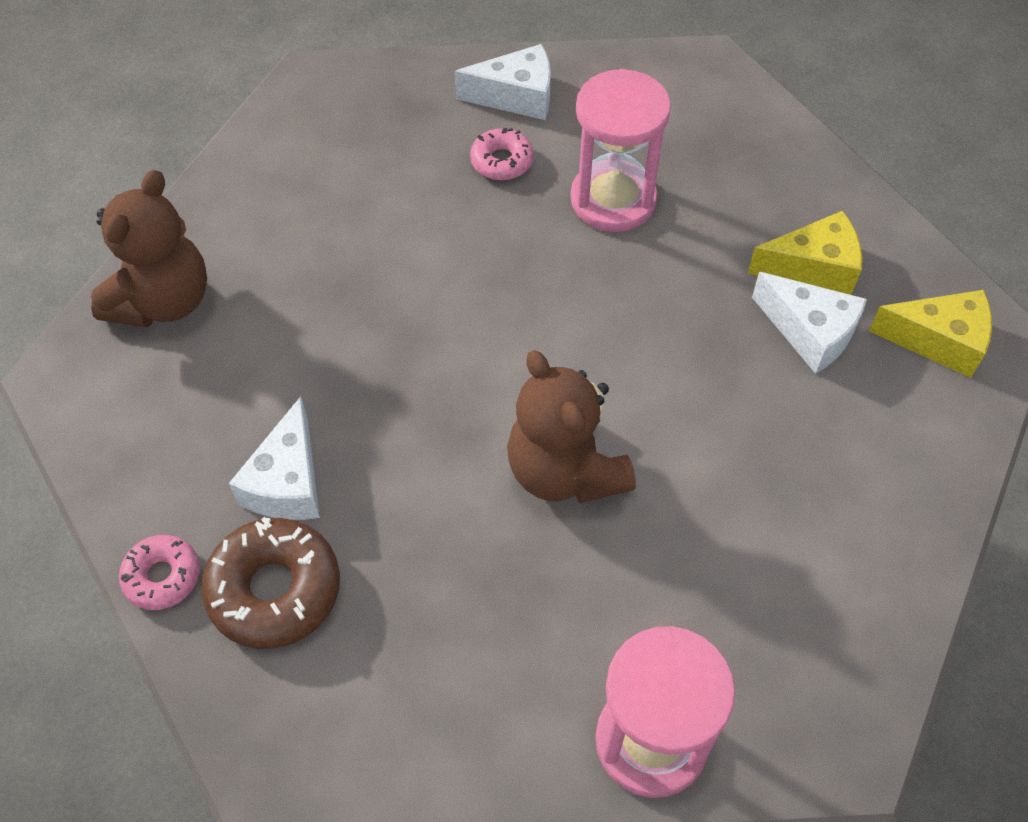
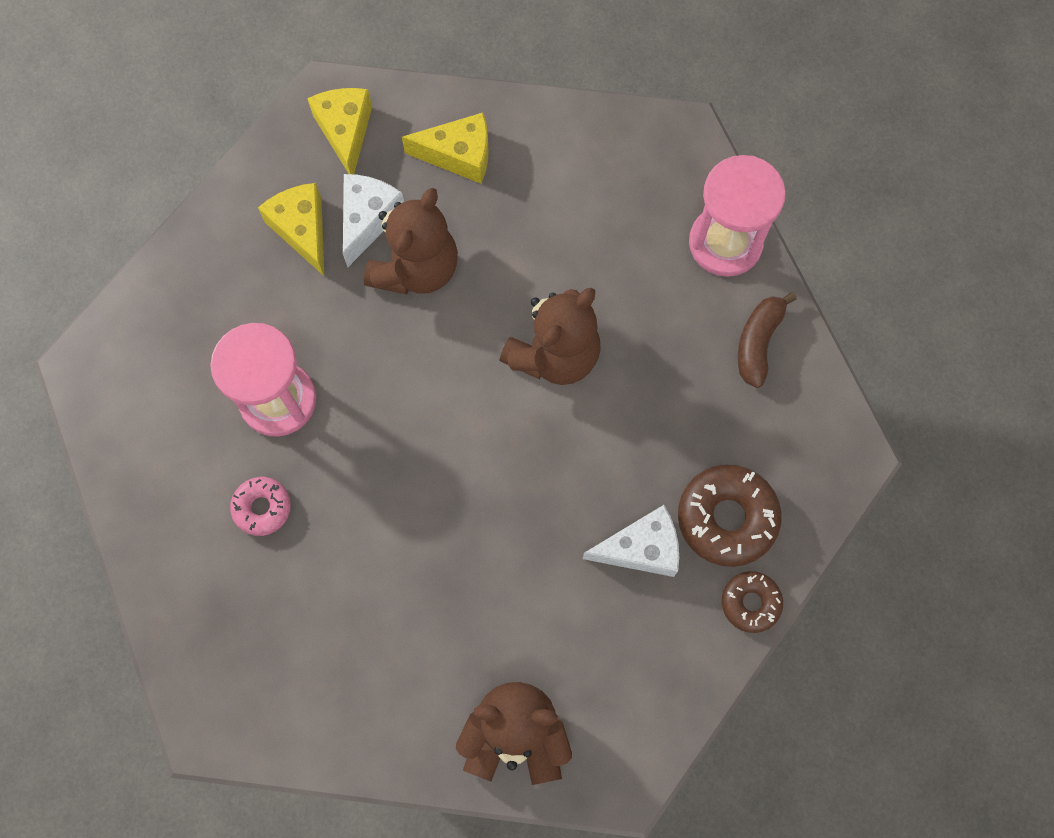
camera: 110 degrees left, 15 degrees up
(162, 576) = (750, 603): pink donut -> brown donut
(486, 725) = (758, 342): none -> brown banana
(516, 96) = (176, 523): white cheese -> none
(729, 362) = (416, 268): none -> brown teddy bear
(877, 451) = (459, 155): none -> yellow cheese

